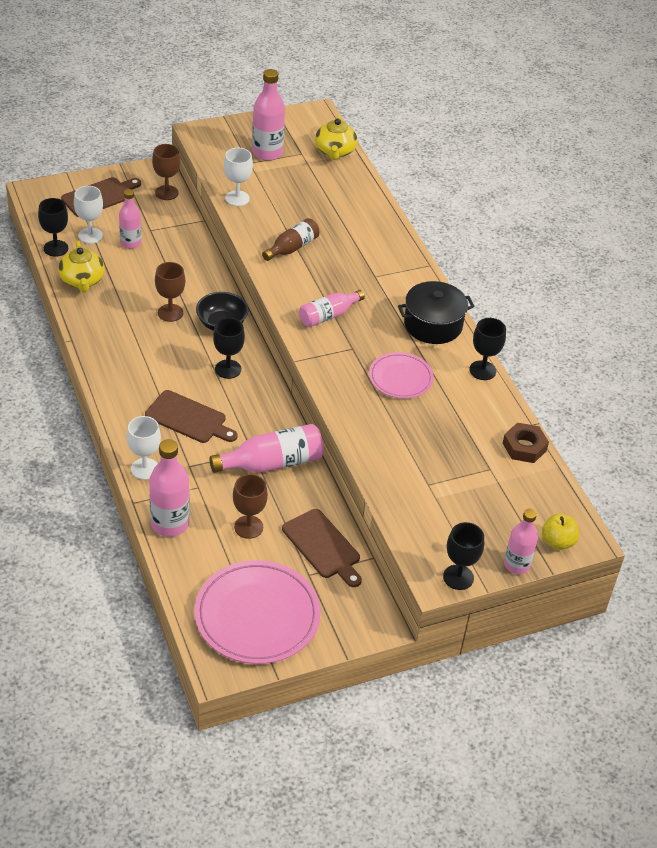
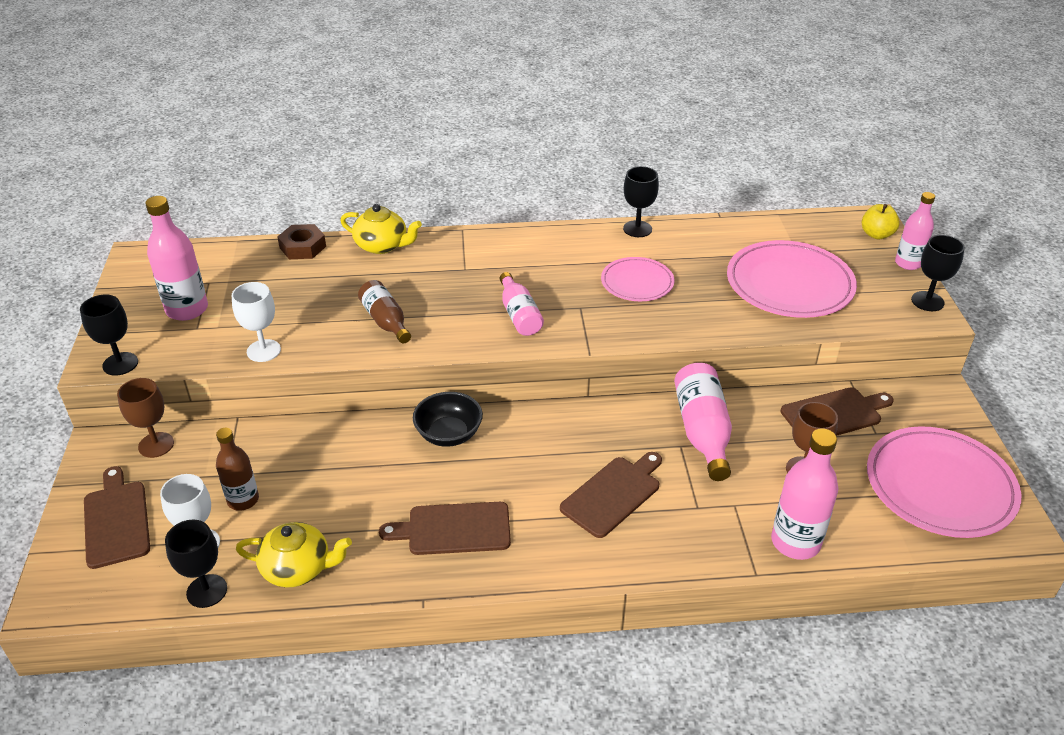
camera: 70 degrees left, 5 degrees down
(131, 243) = (243, 500): pink bottle -> brown bottle
(133, 343) = (453, 529): none -> brown cutting board
(144, 469) = (697, 553): white goblet -> none
(170, 313) = (408, 480): brown goblet -> none
(228, 369) = (534, 442): black goblet -> black goblet (120, 364)
(335, 151) = (222, 256): yellow teapot -> yellow teapot (382, 245)
(433, 324) = (559, 245): black pot -> none
(442, 477) = (789, 284): none -> pink plate
(524, 447) = (750, 227): brown nut -> brown nut (303, 247)

